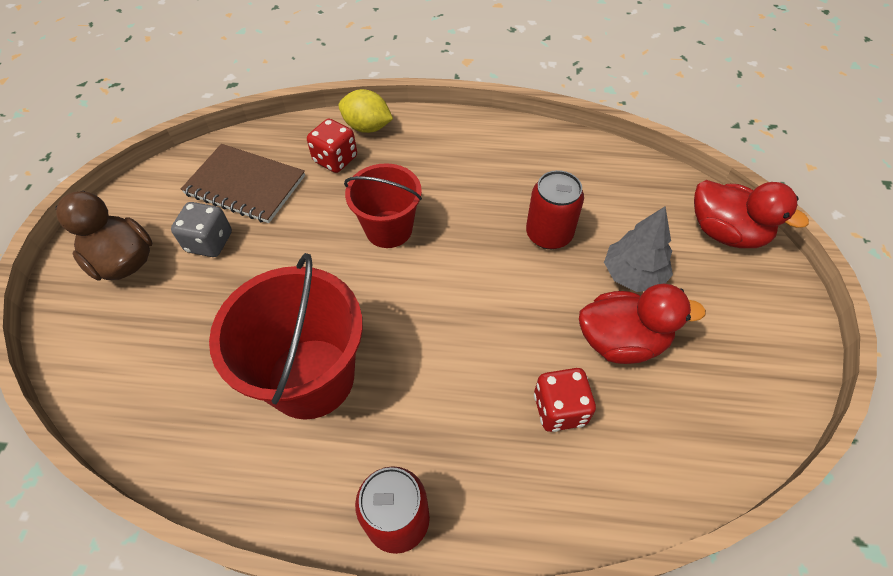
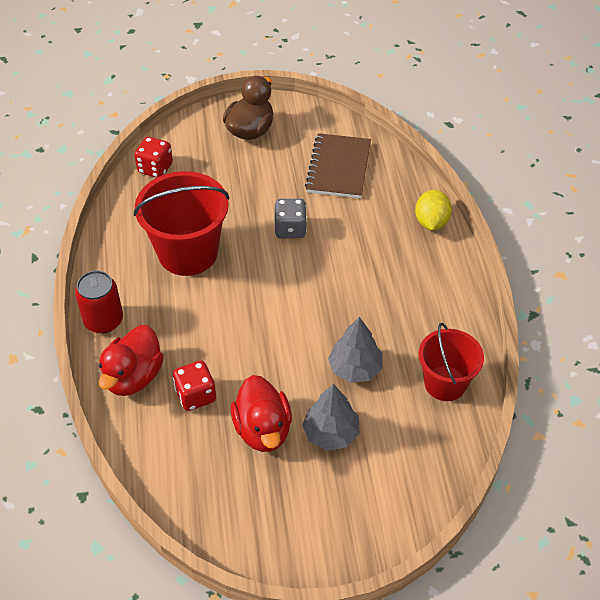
camera: 75 degrees right, 5 degrees down
(209, 242) = (279, 166): grey dice -> grey dice (290, 229)
(335, 159) = (386, 212): red dice -> red dice (155, 168)
(389, 229) = (325, 263): red bucket -> red bucket (445, 383)
(549, 234) = (355, 368): red can -> grey tree
(726, 233) = (403, 505): red duck -> red duck (133, 377)

